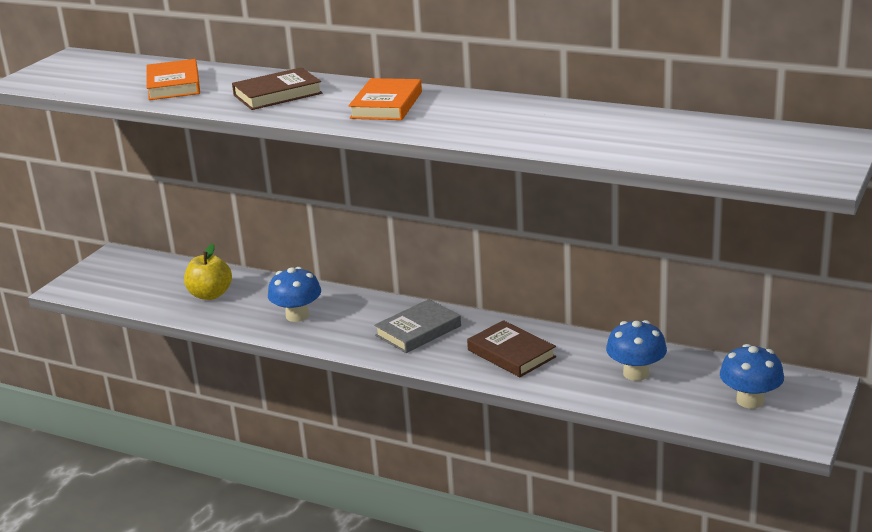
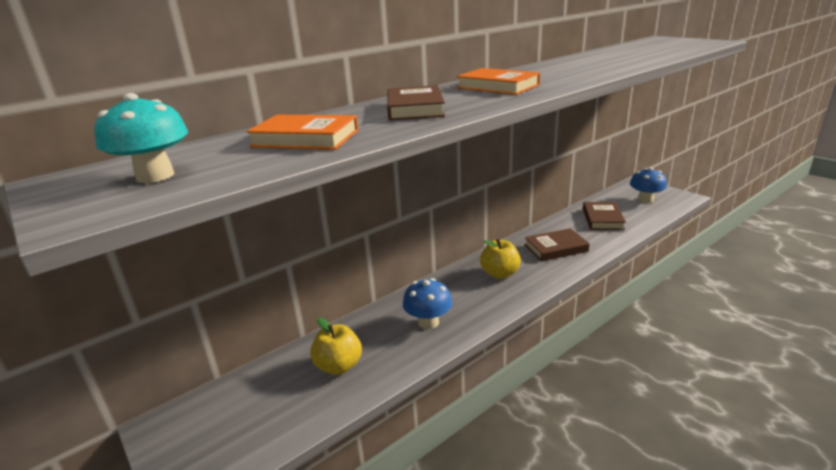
camera: 65 degrees left, 0 degrees up
(84, 74) = (155, 176): none -> turquoise mushroom
(418, 331) = (499, 273): grey book -> yellow apple
(636, 373) = (602, 219): blue mushroom -> brown book

